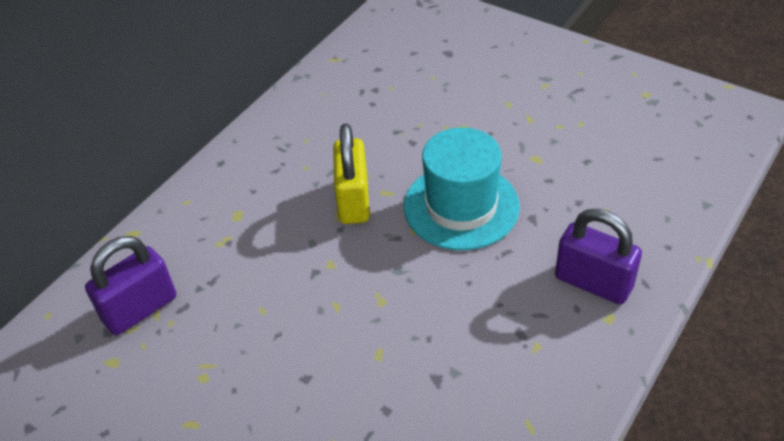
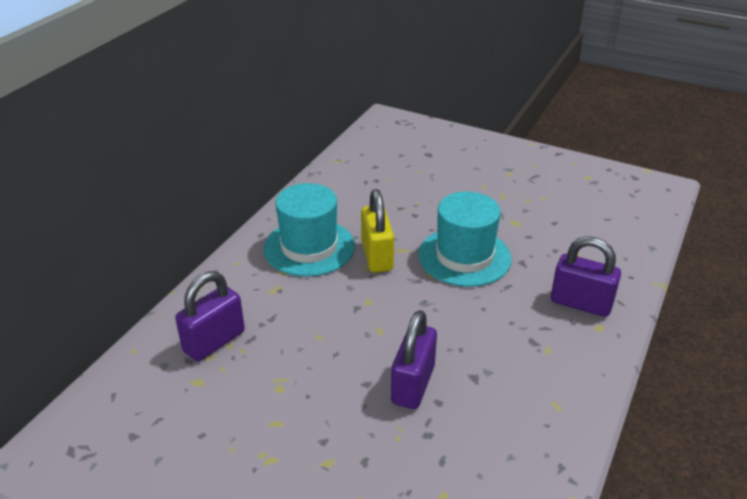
camera: 10 degrees left, 10 degrees down
(274, 184) = (309, 247): none -> turquoise hat
(360, 384) = (413, 384): none -> purple padlock

